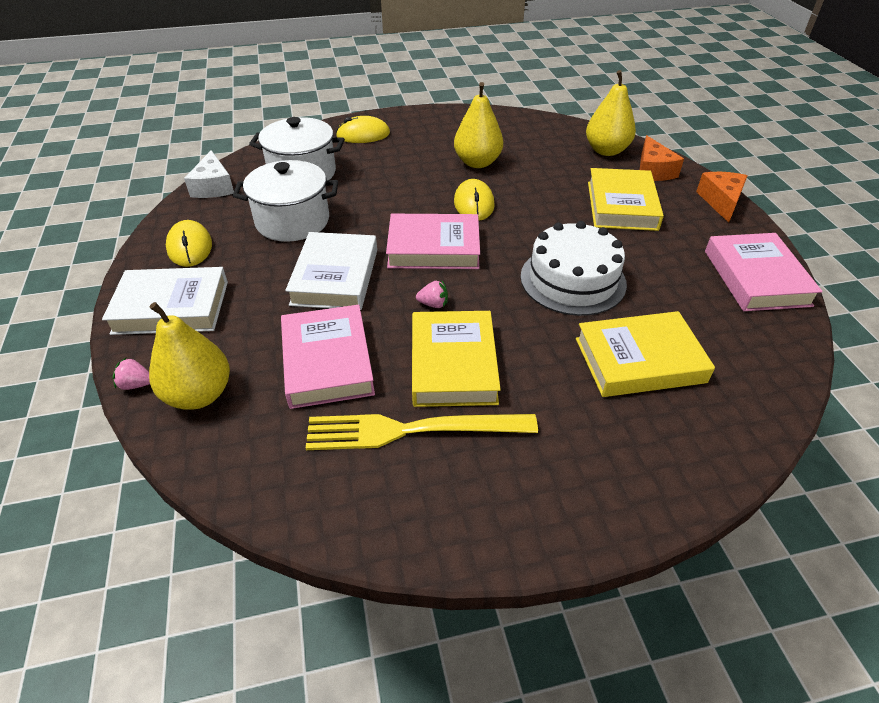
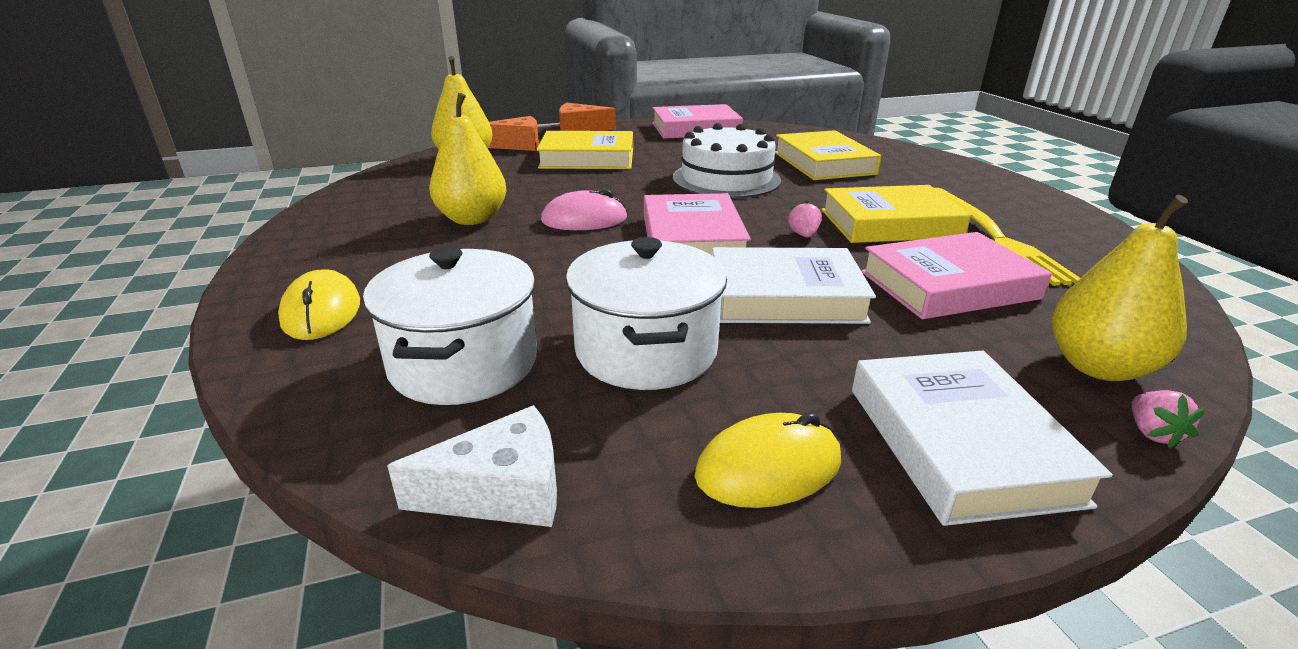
camera: 95 degrees left, 15 degrees down
(474, 204) = (584, 219): yellow mouse -> pink mouse

